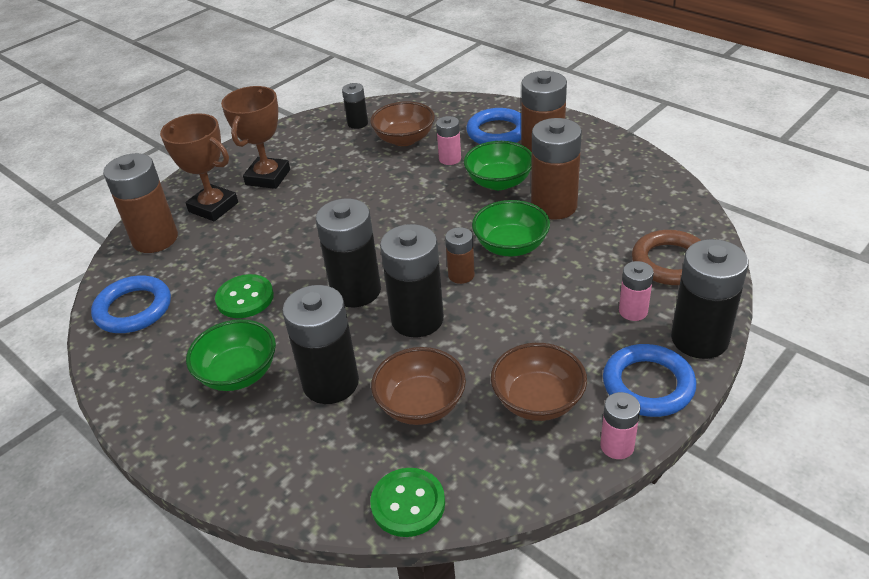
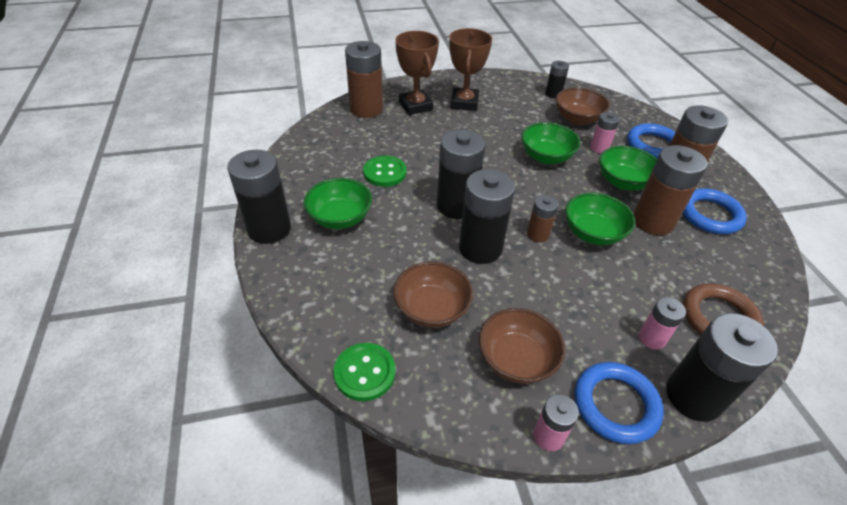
camera: 30 degrees right, 5 degrees up
(133, 309) = (318, 145): blue ring -> blue ring (710, 215)
(268, 177) = (464, 103): brown trophy -> brown trophy turned 45 degrees counterclockwise
(331, 383) = (388, 258): black battery -> black battery (269, 229)
(405, 194) = (546, 157): none -> green bowl

